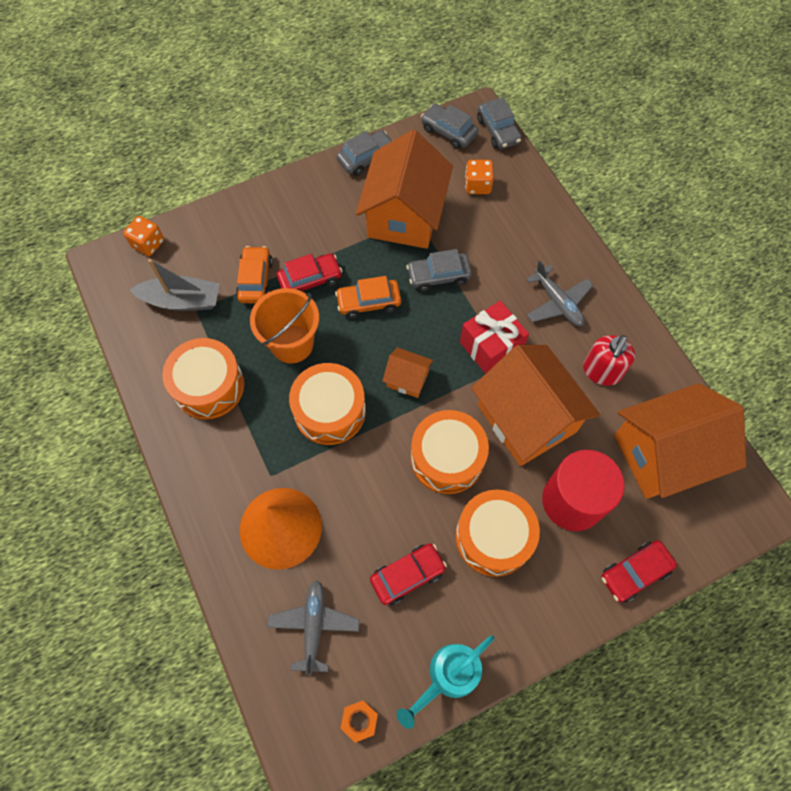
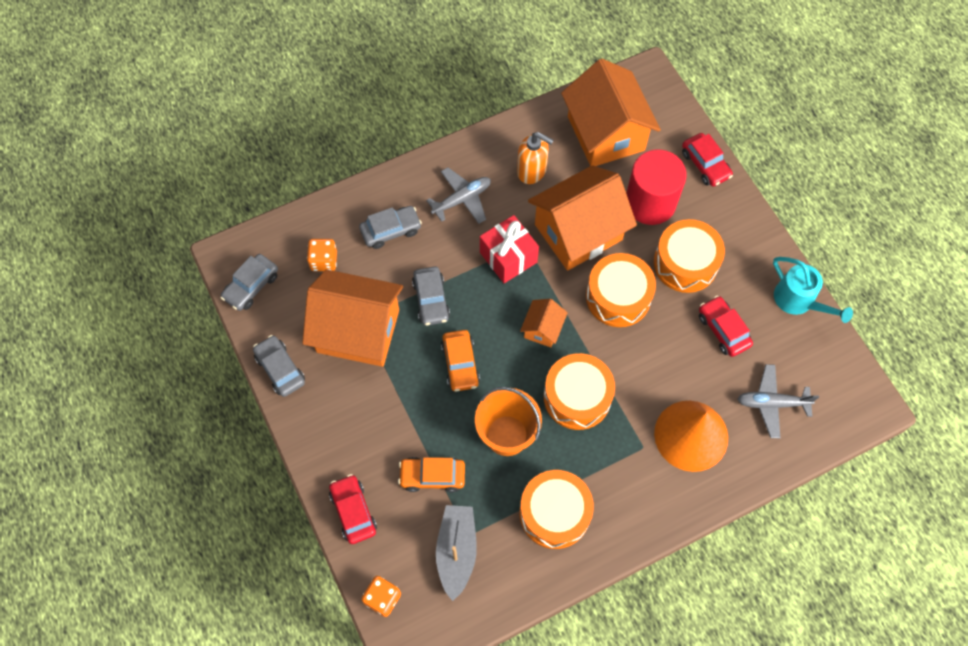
camera: 90 degrees left, 0 degrees up
(310, 280) = (433, 421): red car -> red car (353, 511)
(359, 720) = (839, 366): orange nut -> none
(498, 131) = (254, 239): grey car -> grey car (391, 230)
(601, 372) = (532, 171): red soap dispenser -> orange soap dispenser

